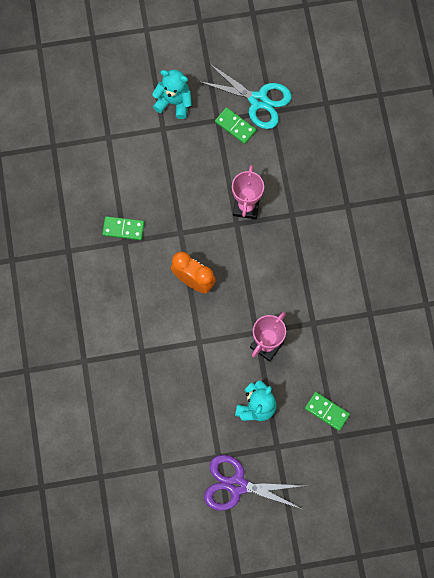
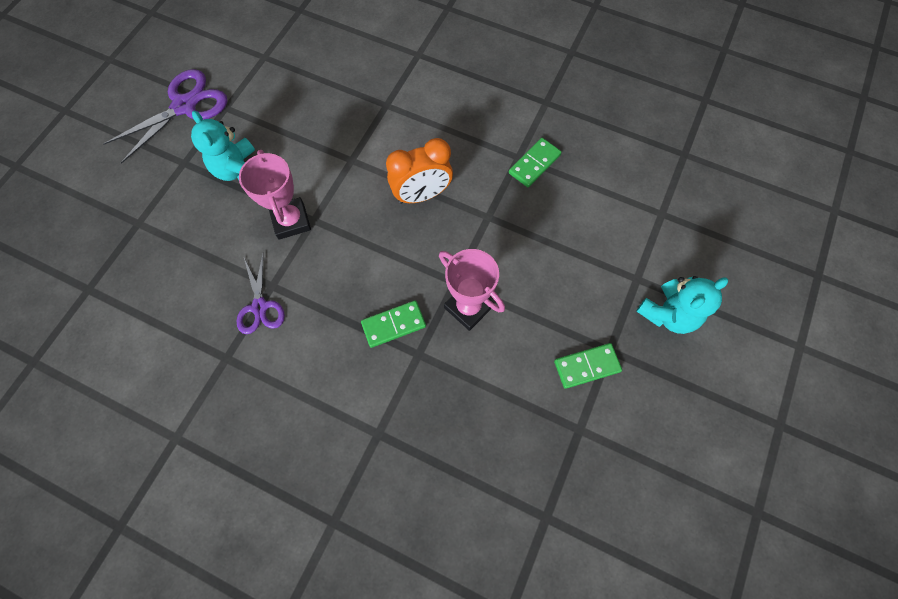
camera: 125 degrees right, 5 degrees down
(258, 101) = (606, 422): turquoise scissors -> none
(327, 411) = (169, 232): green domino -> green domino (393, 325)
(330, 319) = (259, 307): none -> purple scissors

